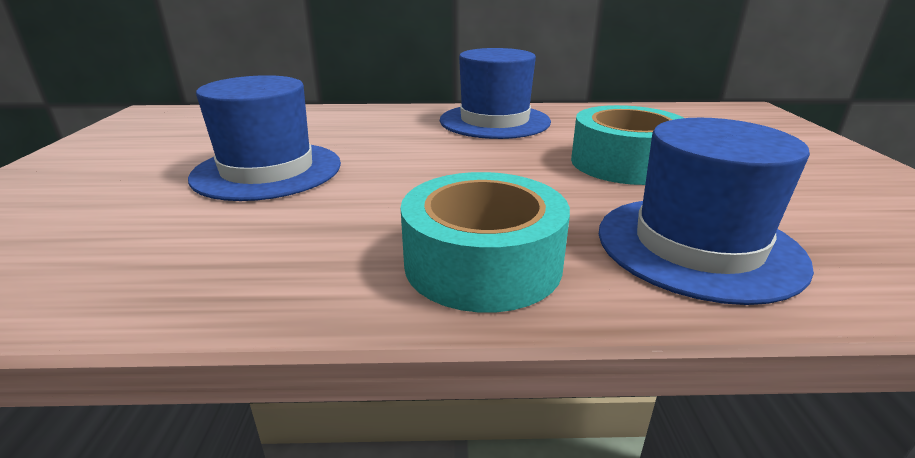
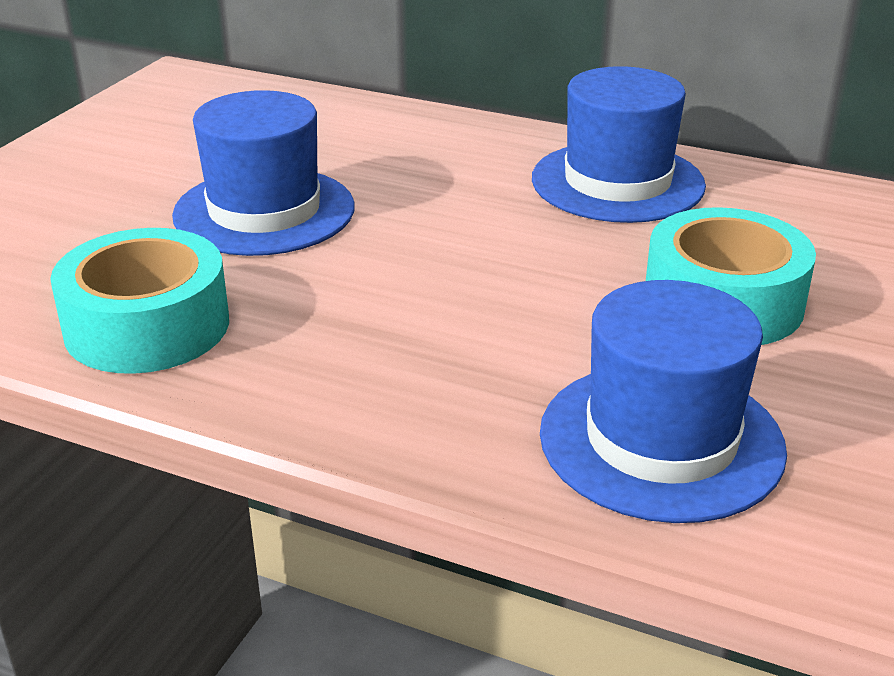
camera: 25 degrees right, 5 degrees up
(483, 263) = (401, 393): turquoise tape -> turquoise tape (147, 326)

